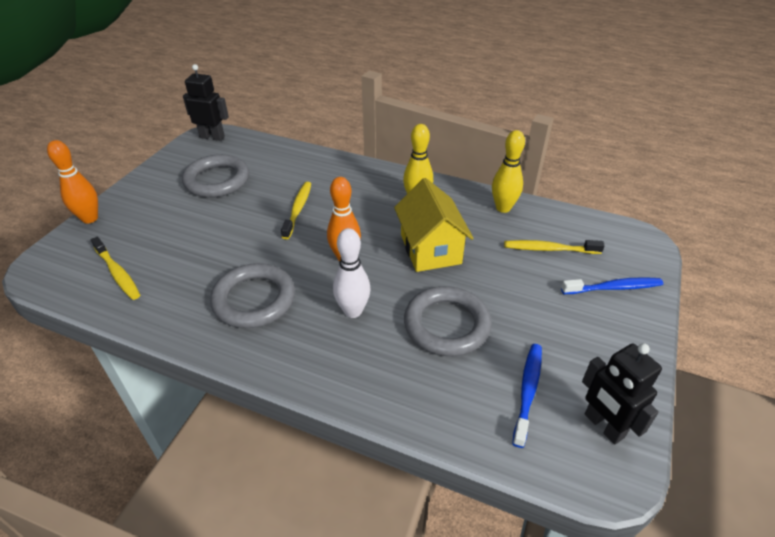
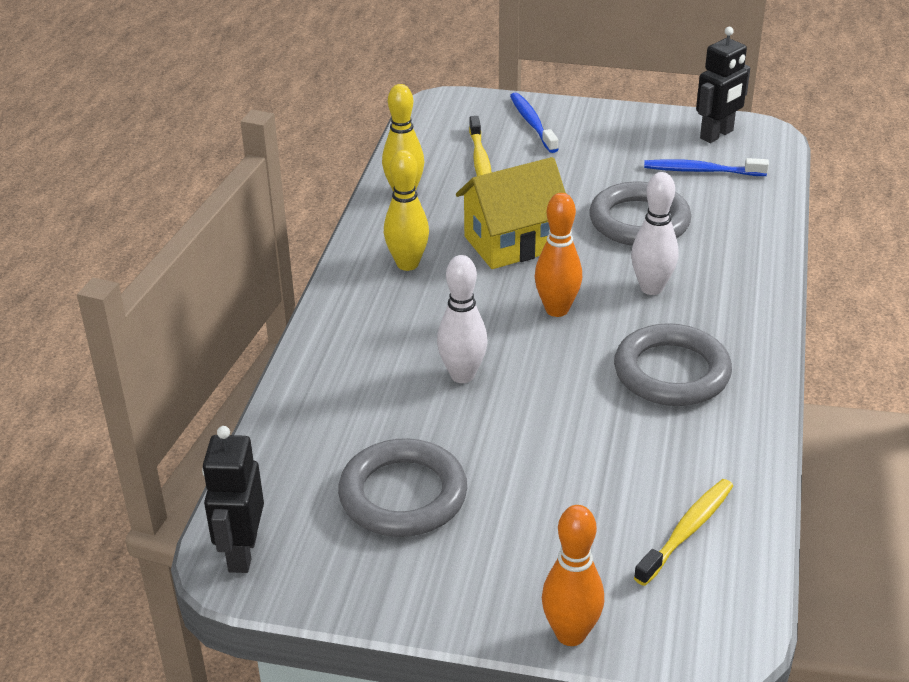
camera: 100 degrees left, 5 degrees down
(298, 209) = (462, 375): yellow toothbrush -> white bowling pin

